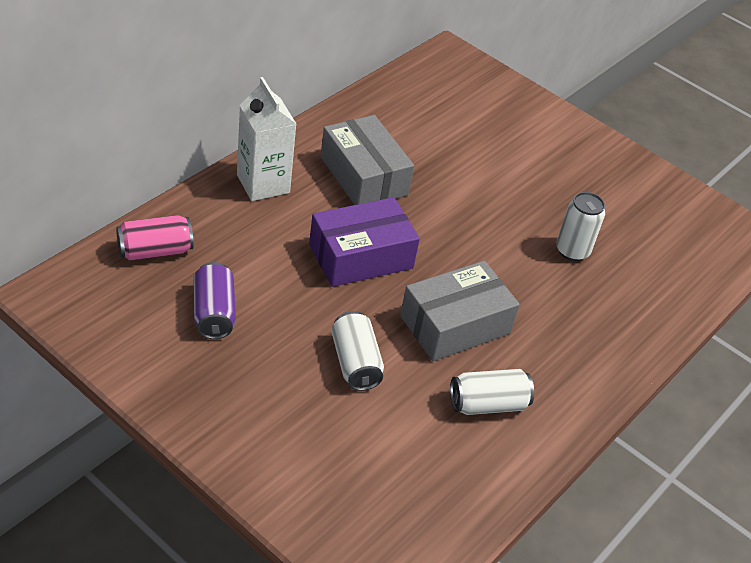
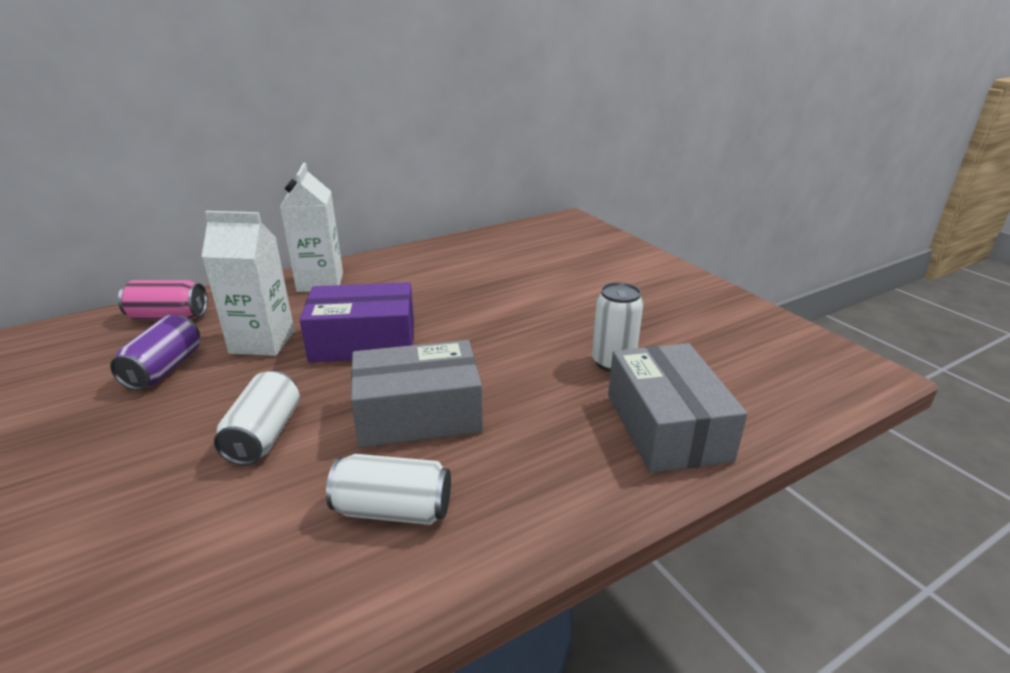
camera: 25 degrees right, 15 degrees down
(273, 270) = (262, 342): none -> white carton
(363, 176) = (421, 285): grey box -> grey box (667, 427)

